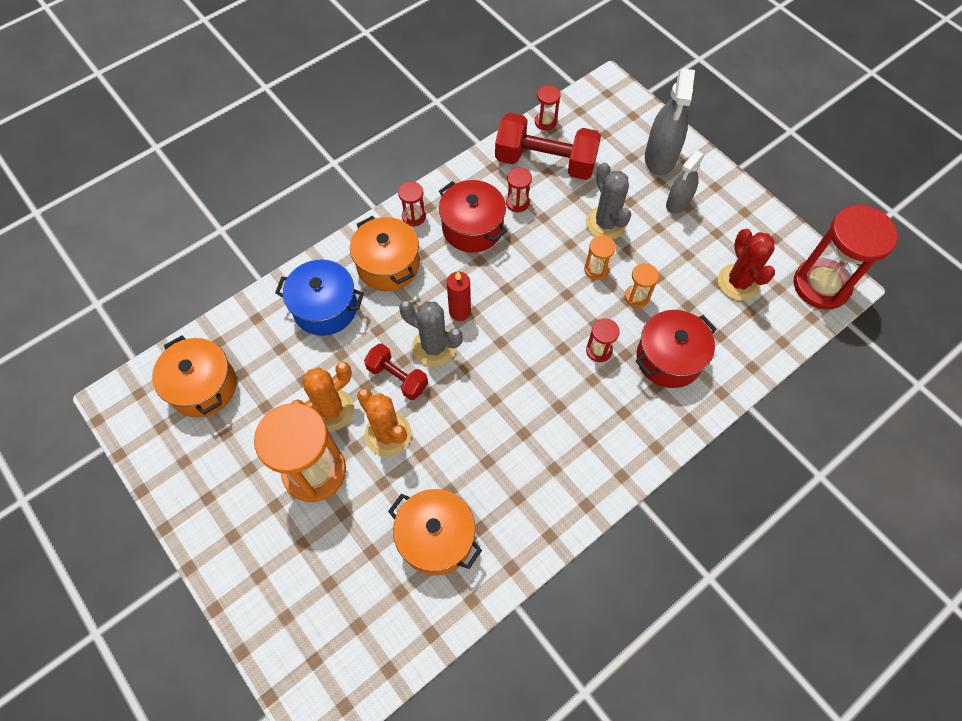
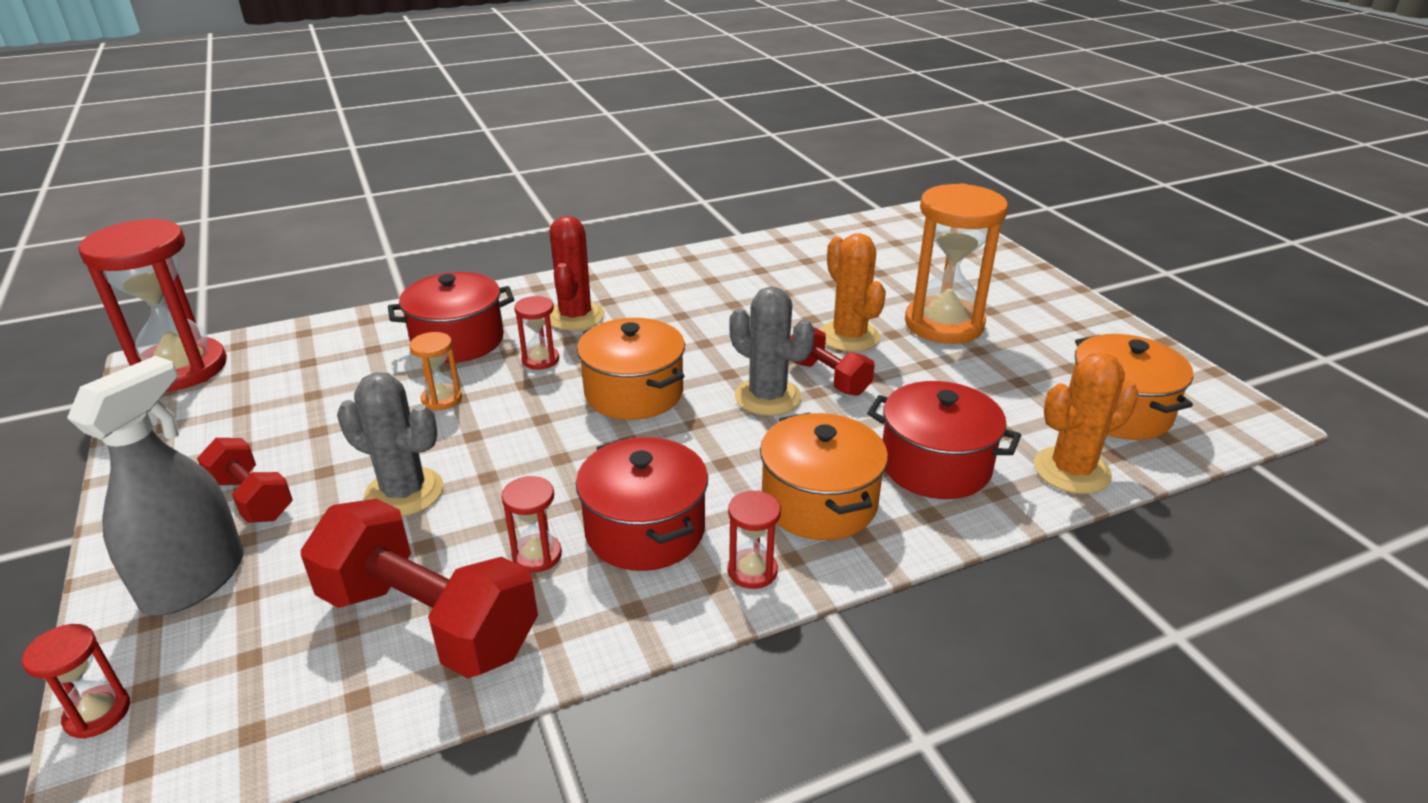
camera: 165 degrees left, 30 degrees down
(325, 308) = (935, 465): blue pot -> red pot
(331, 410) = (924, 365): orange cactus -> orange cactus (1071, 471)
(436, 538) = (808, 270): orange pot -> orange pot (634, 393)
(460, 312) = (715, 426): red candle -> none
(545, 122) = (356, 720): red hourglass -> red hourglass (97, 713)
(596, 269) = (473, 437): orange hourglass -> none
(605, 223) = (404, 492): grey cactus -> grey cactus turned 60 degrees counterclockwise
(678, 203) = (252, 499): grey spray bottle -> red dumbbell
(738, 282) = (285, 389): red cactus -> red cactus (575, 316)

